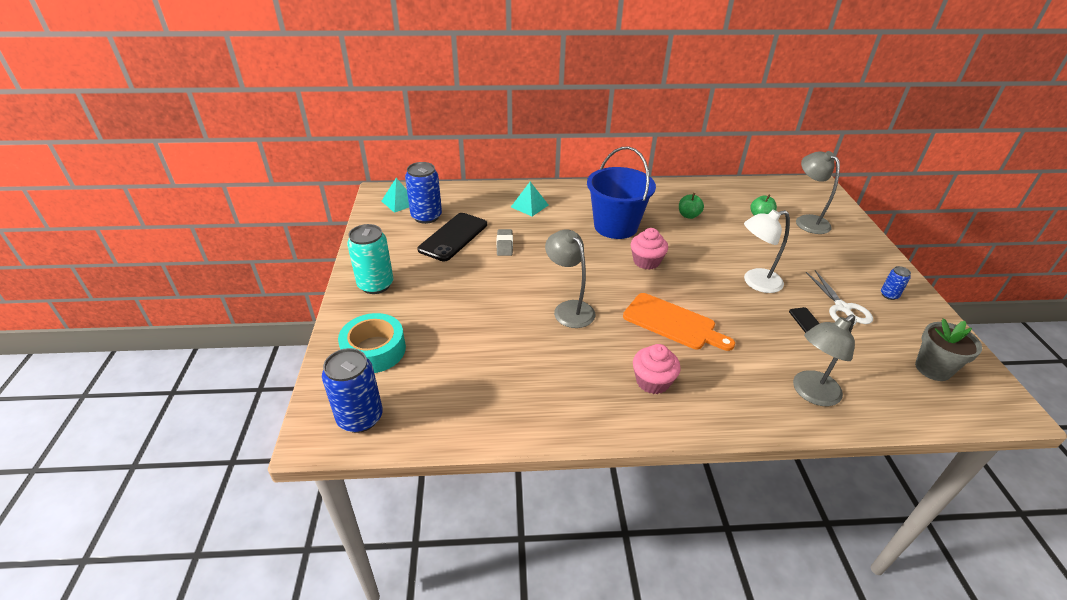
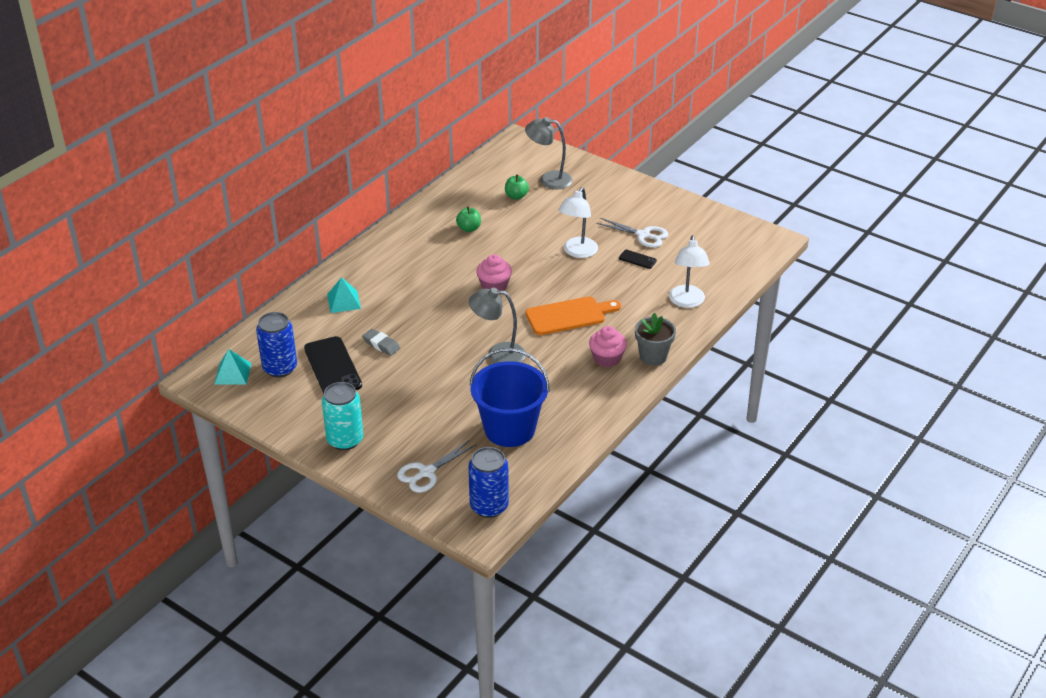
camera: 50 degrees left, 0 degrees up
(374, 350) = (426, 472): turquoise tape -> white scissors
(615, 226) = (433, 273): blue bucket -> blue bucket (509, 429)
(810, 393) = (687, 302): grey lamp -> white lamp
(889, 295) = (656, 207): blue can -> none
(933, 369) = (724, 242): grey flower pot -> grey flower pot (653, 356)

